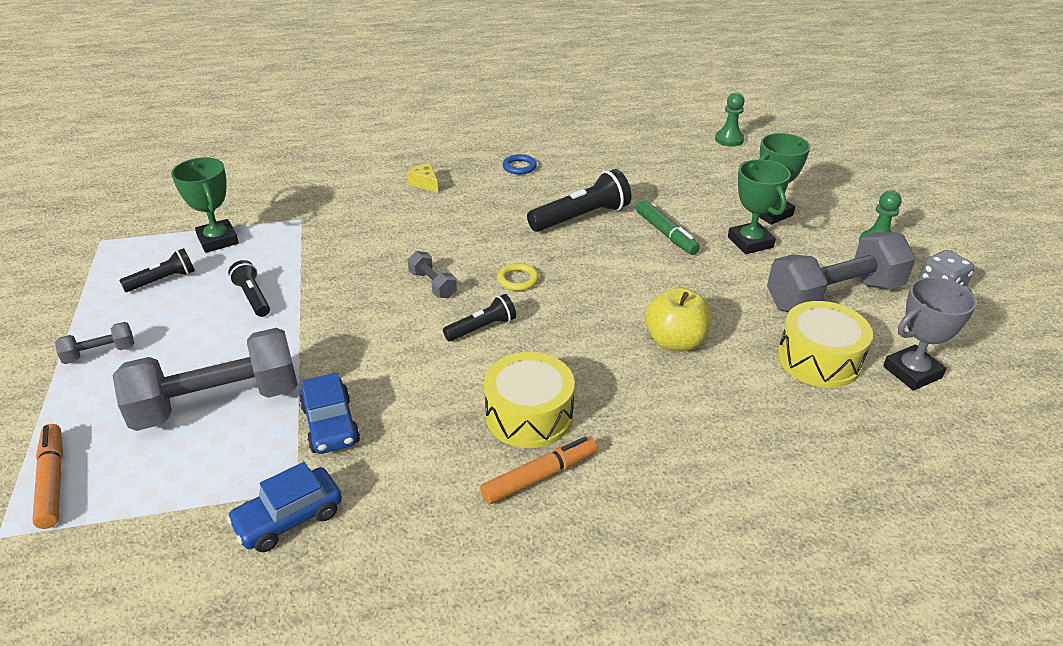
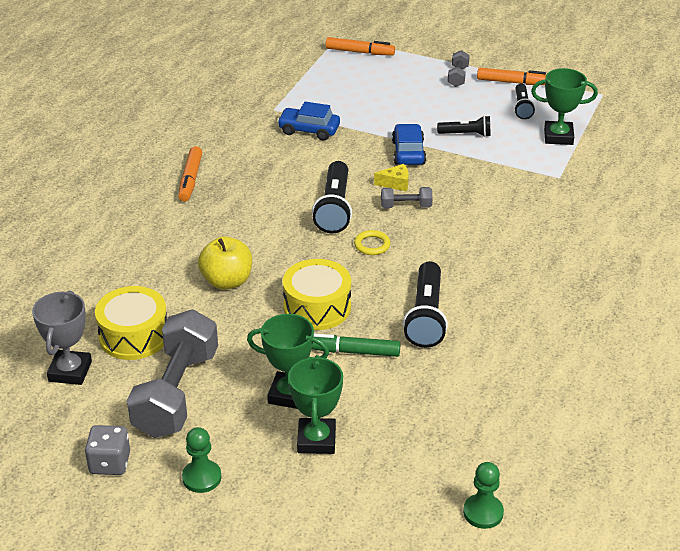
camera: 125 degrees right, 0 degrees up
(98, 306) = (512, 82): none -> orange marker
(217, 402) = (369, 102): grey dumbbell -> none
(289, 518) = (258, 103): blue car -> blue car (408, 152)
(425, 184) = (565, 254): yellow cheese -> yellow cheese (395, 183)
(482, 328) = (334, 208): black flashlight -> black flashlight, size x1.70
(519, 167) = (551, 321): blue ring -> none
(529, 415) = (236, 194): yellow drum -> yellow drum (317, 307)

